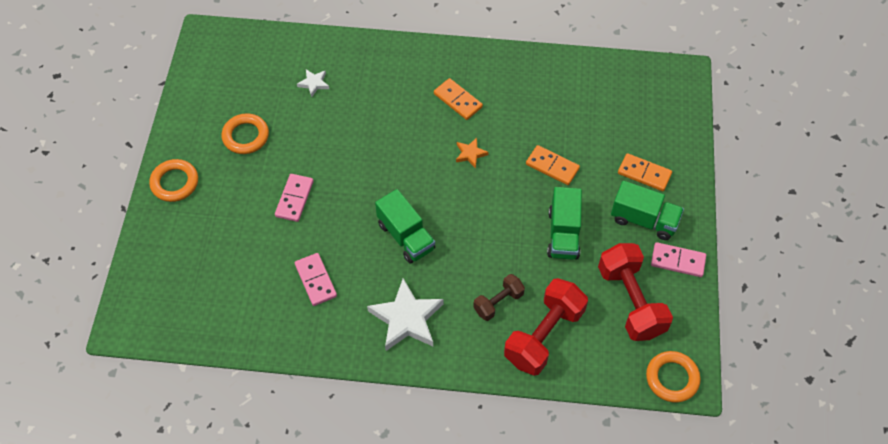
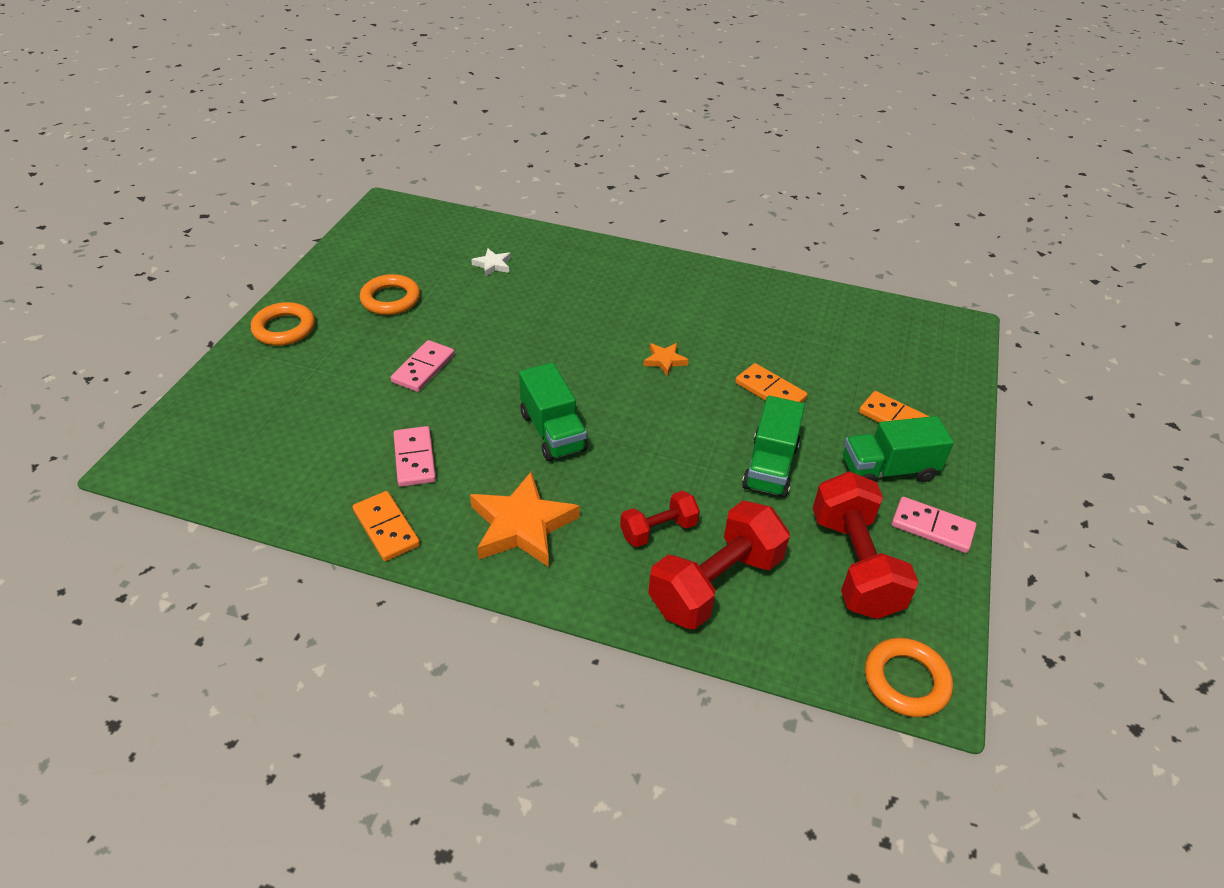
camera: 10 degrees right, 15 degrees down
(406, 319) = (522, 525): white star -> orange star
(458, 100) = (663, 307): orange domino -> orange domino (386, 528)
(498, 302) = (658, 530): brown dumbbell -> red dumbbell
(644, 220) = (888, 470): green truck -> green truck turned 135 degrees clockwise

